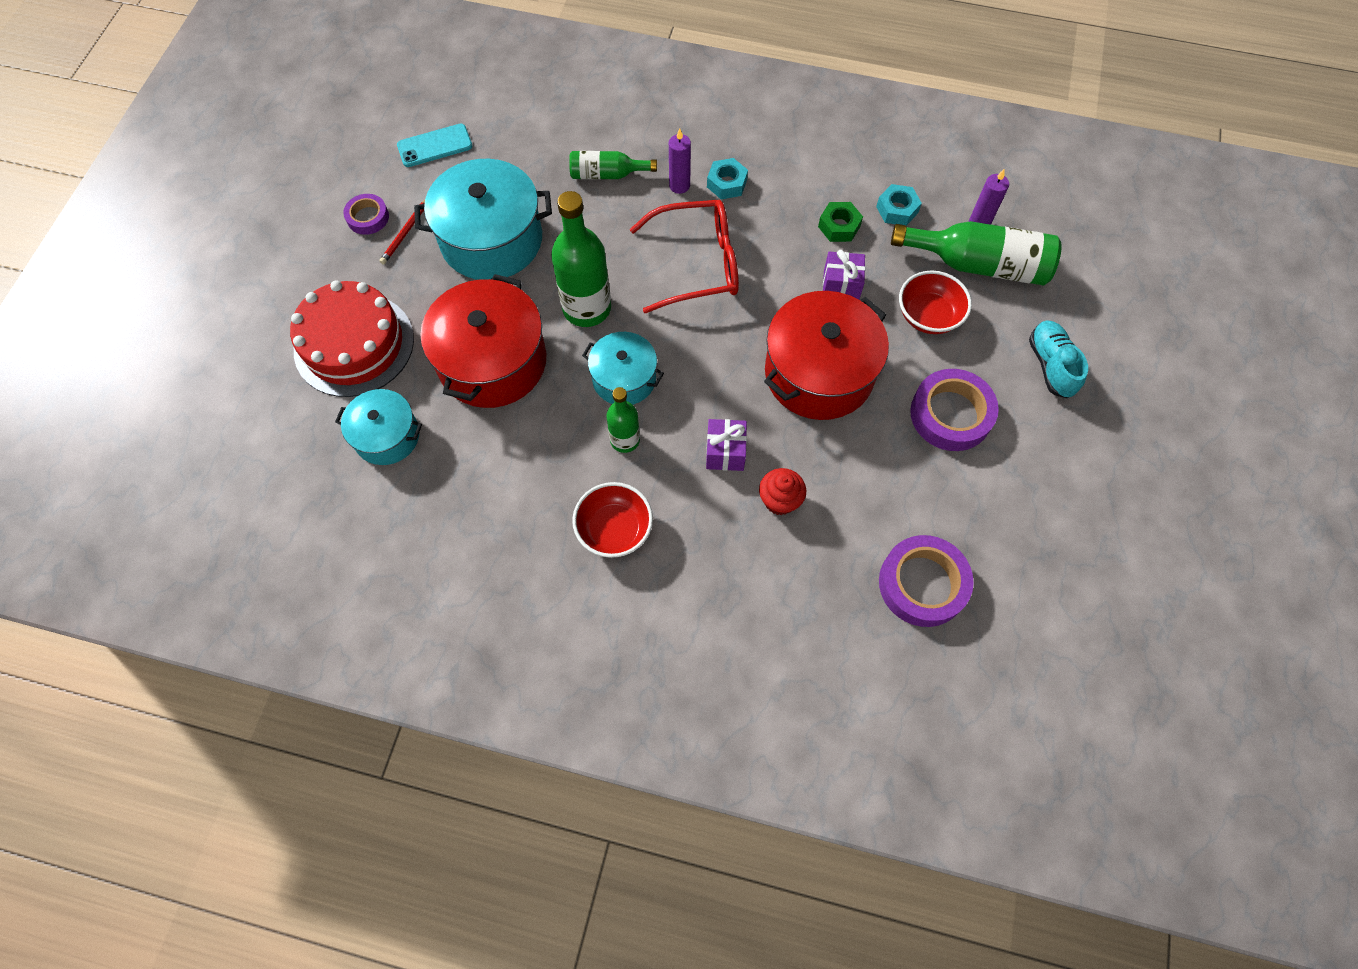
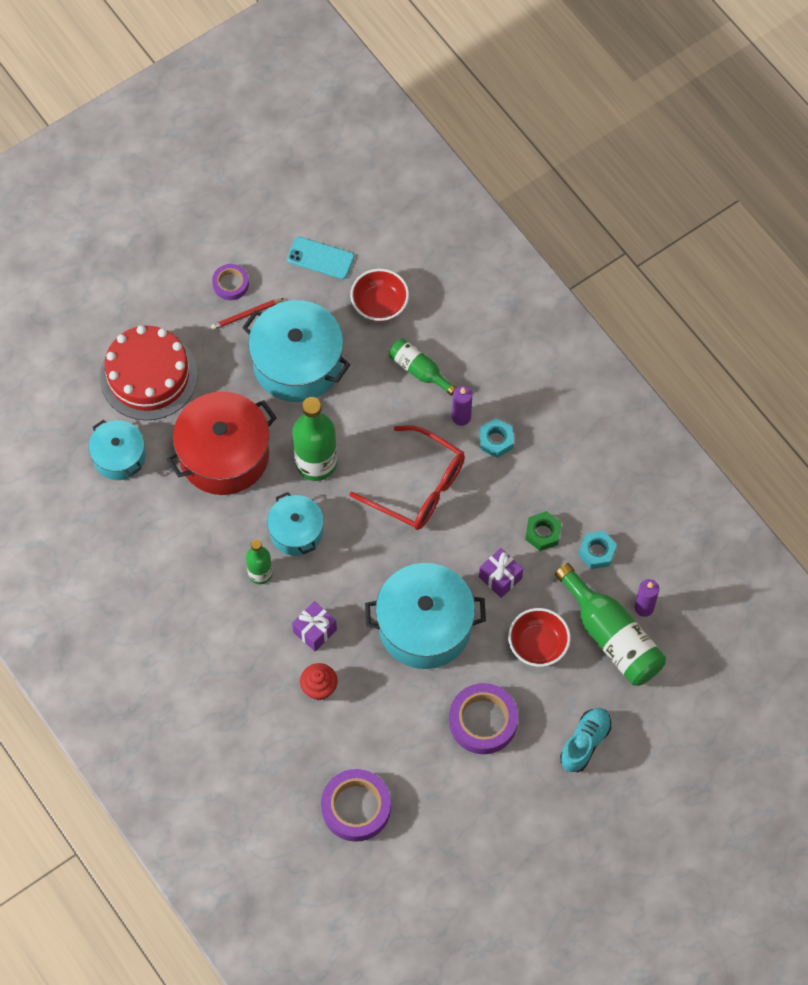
camera: 40 degrees right, 0 degrees up
(614, 529) = (203, 625): red bowl -> red bowl (379, 304)
(819, 373) = (425, 626): red pot -> turquoise pot

